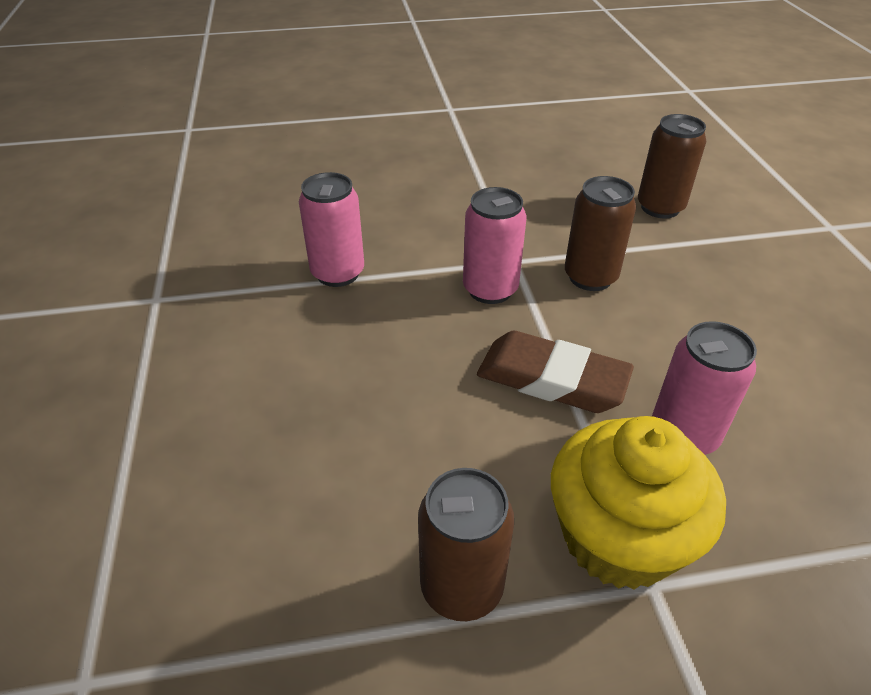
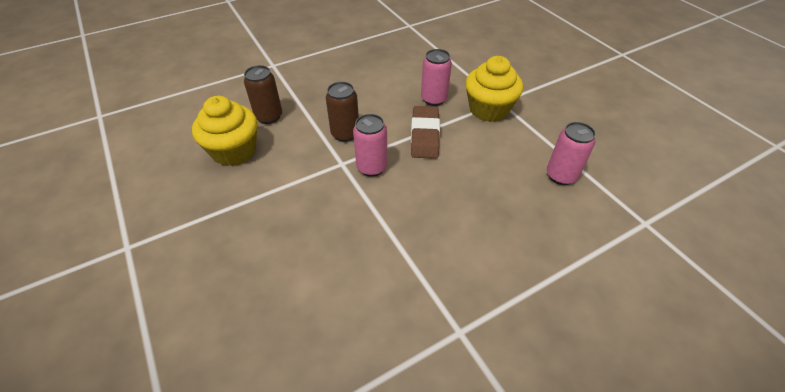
camera: 110 degrees left, 5 degrees up
(338, 273) = (387, 239): pink can -> pink can (561, 176)
(461, 587) = (534, 140): brown can -> none
(582, 173) = (234, 151): none -> yellow cupcake

